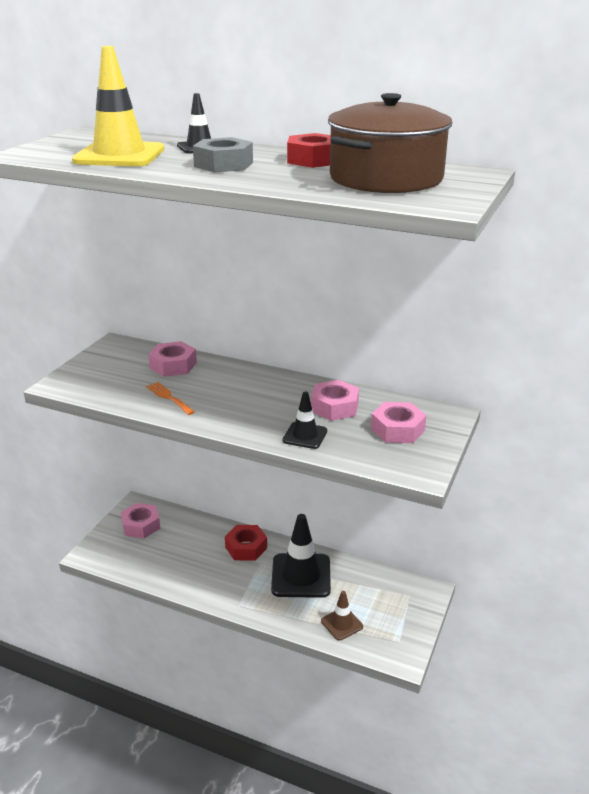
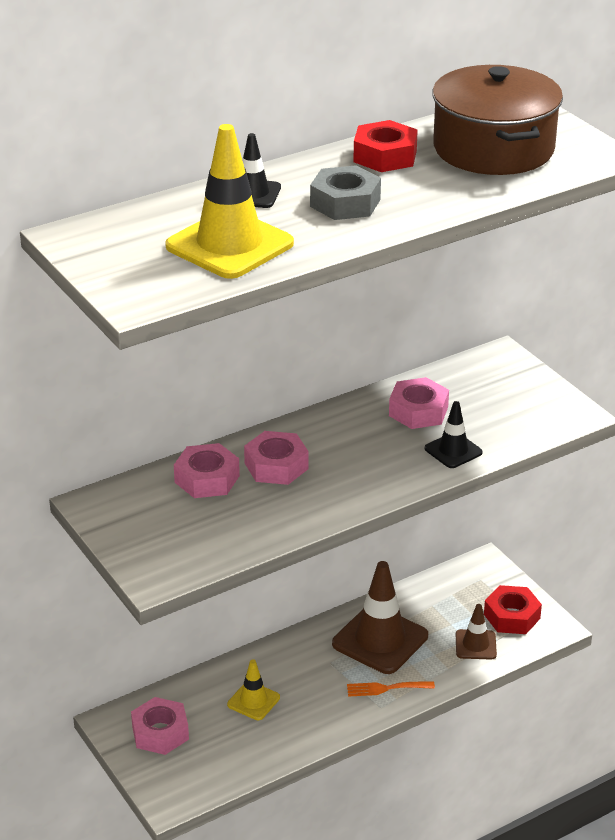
camera: 55 degrees left, 5 degrees up
(169, 397) = (281, 507): orange fork -> orange fork (386, 688)
(196, 548) = (253, 701): none -> yellow traffic cone
(246, 547) = (293, 661): red nut -> red nut (512, 616)
(301, 576) = (380, 640): black traffic cone -> brown traffic cone
(397, 429) = (497, 394): pink nut -> pink nut (276, 466)

